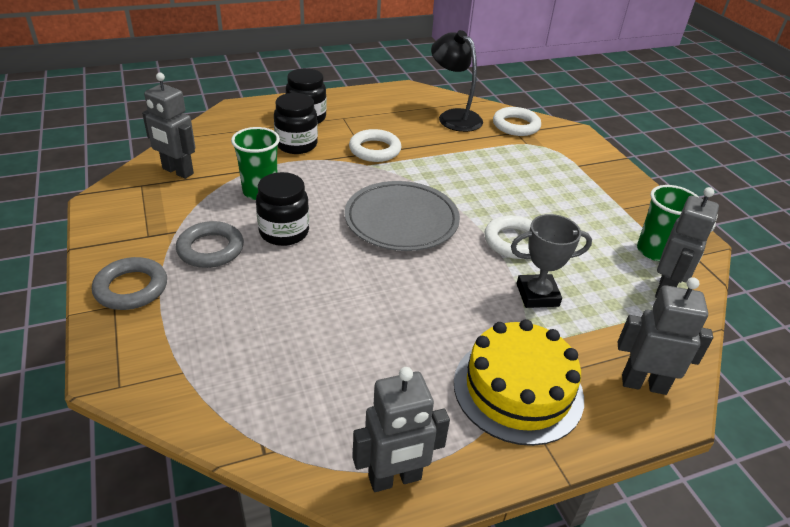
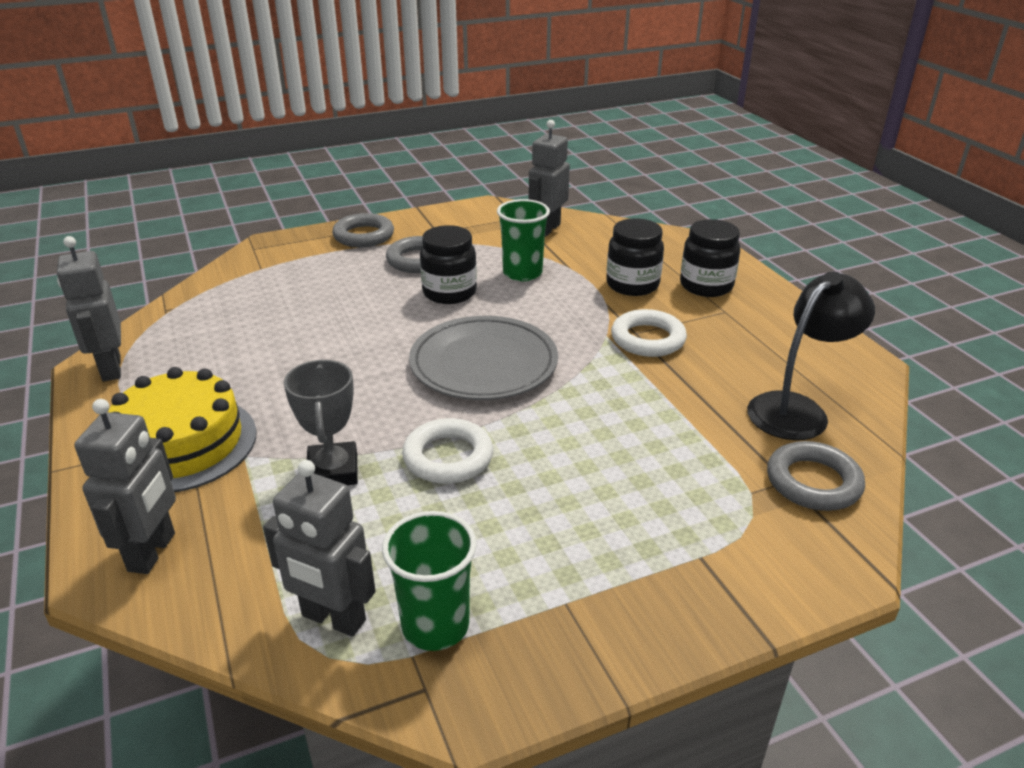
camera: 90 degrees right, 5 degrees down
(516, 125) = (813, 482): white ring -> grey ring

